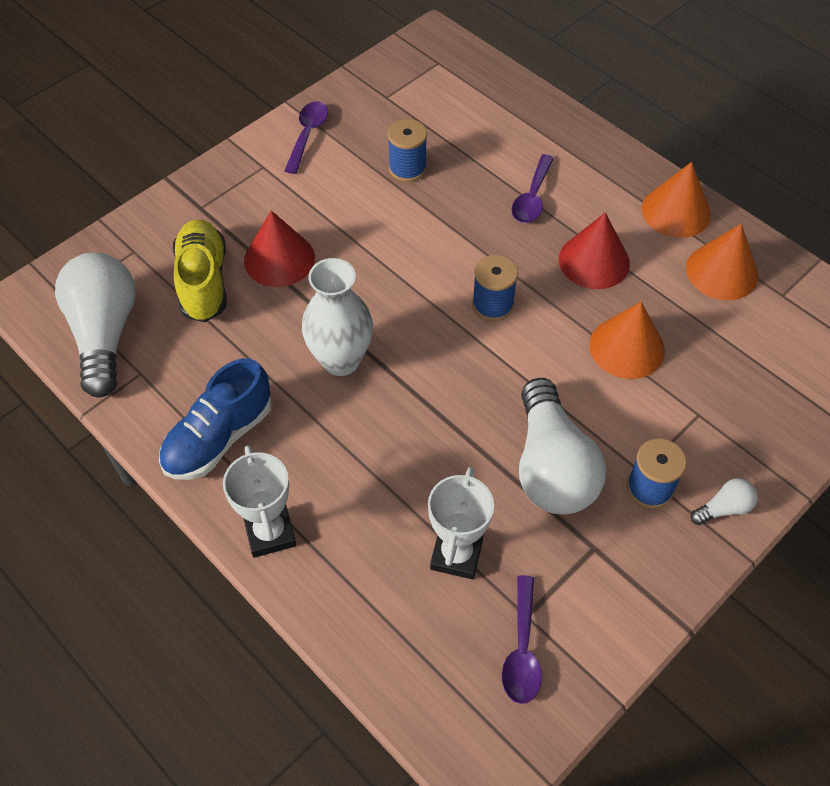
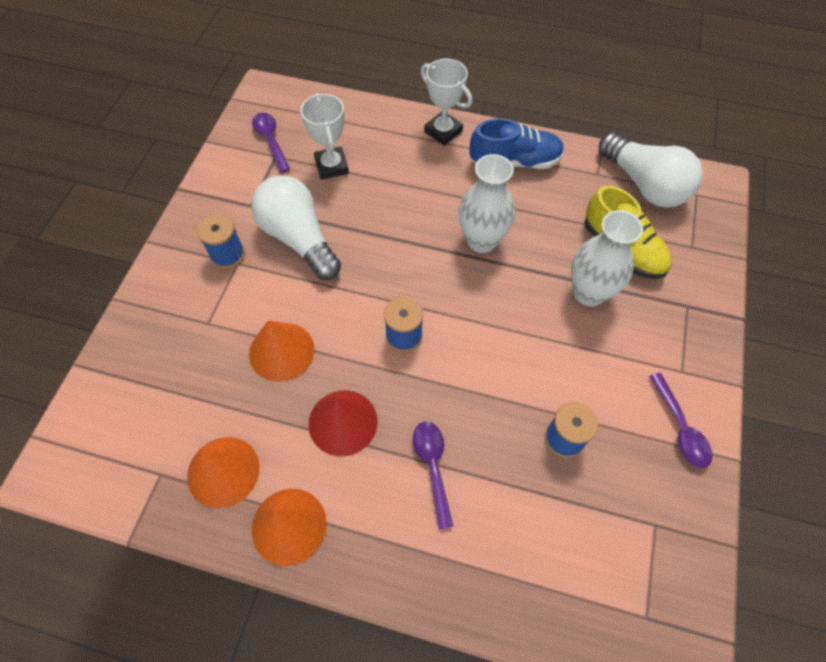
camera: 150 degrees right, 5 degrees up
(219, 437) = (515, 162): blue shoe -> blue shoe turned 75 degrees clockwise
(279, 259) = (589, 293): red cone -> white vase
(723, 508) = (173, 264): white light bulb -> none

